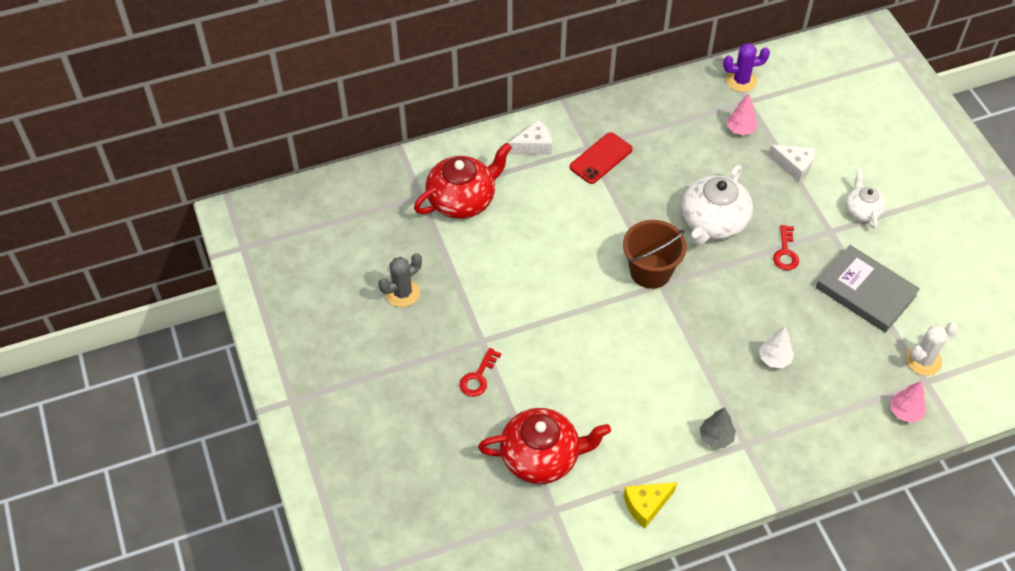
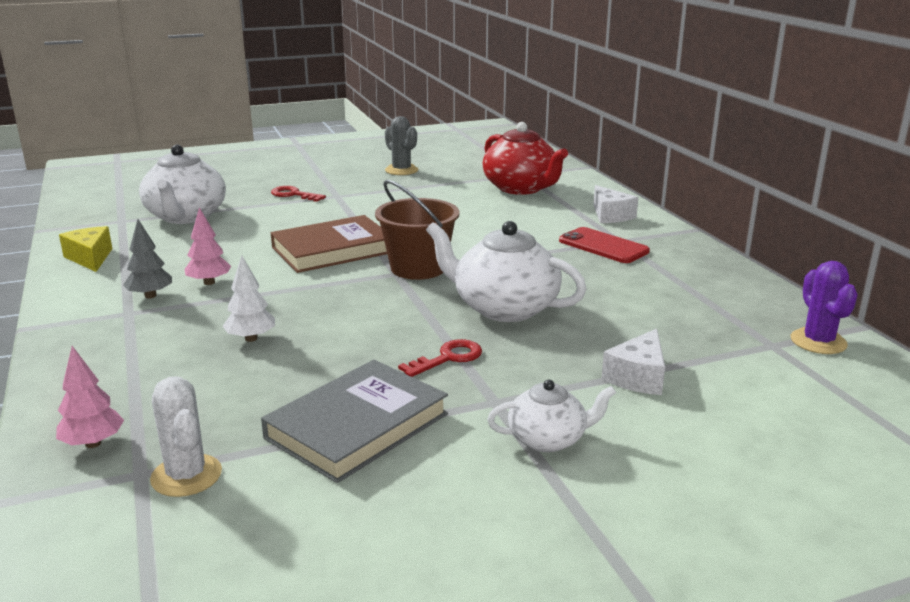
camera: 90 degrees right, 30 degrees down
(541, 457) = (186, 216): red teapot -> white teapot
(617, 329) = (333, 250): none -> brown book
(740, 130) = (702, 336): pink tree -> pink tree (209, 282)
(785, 252) = (448, 358): red key -> red key turned 135 degrees clockwise

